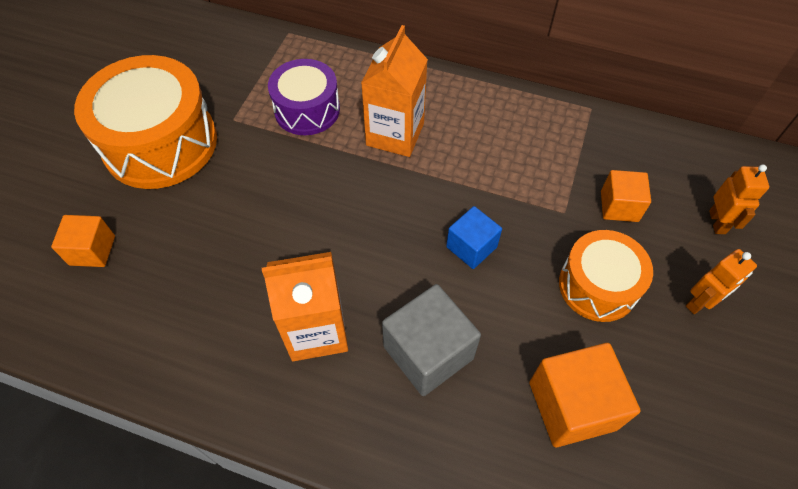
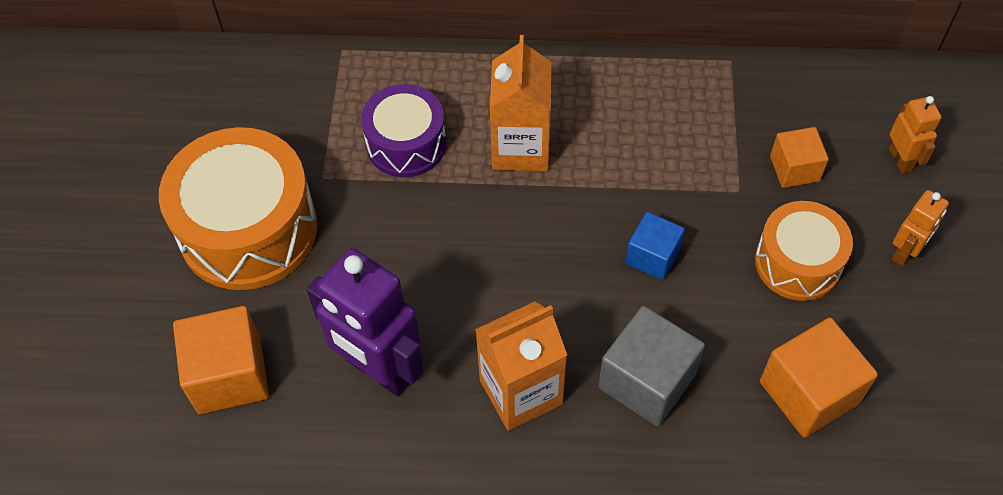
camera: 15 degrees left, 0 degrees up
(92, 250) = (229, 375): orange cube -> orange cube, size x1.62
(209, 279) = (379, 370): none -> purple robot

